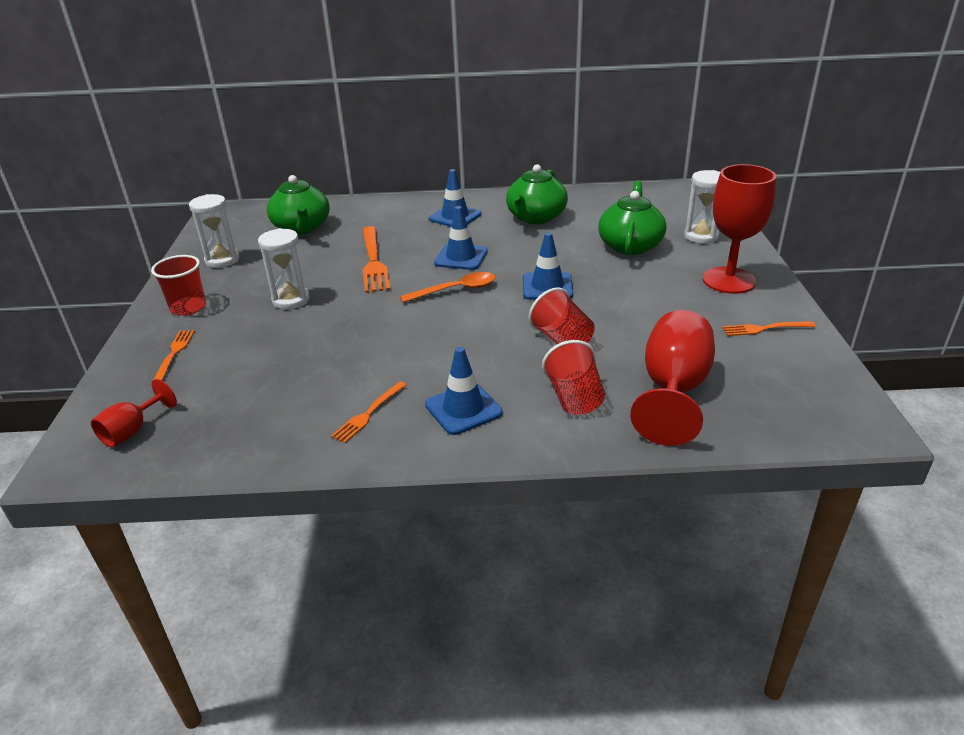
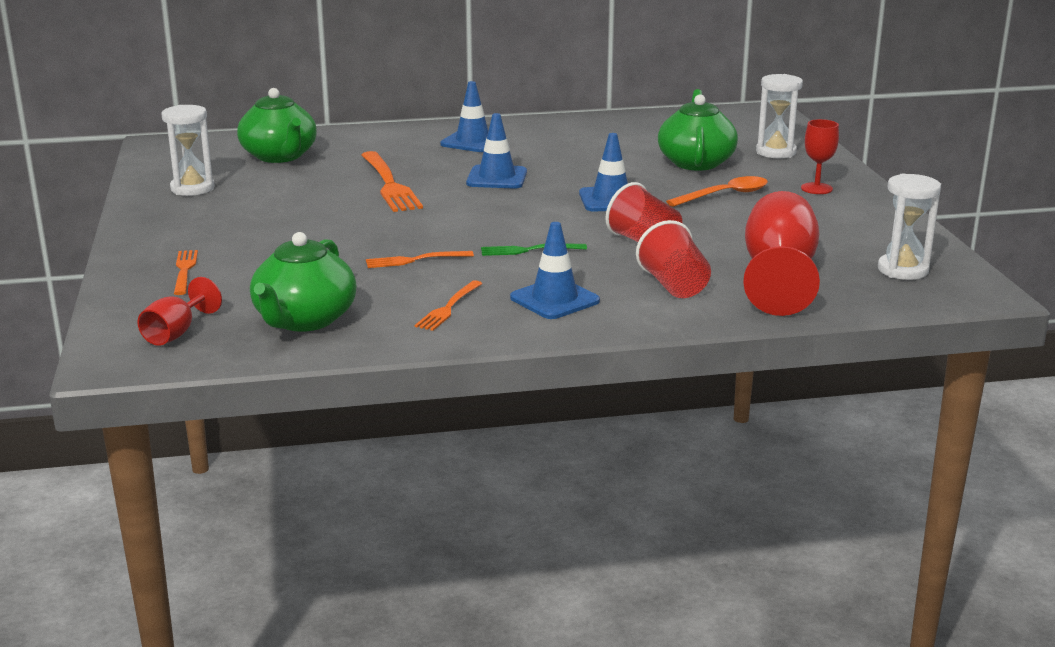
camera: 10 degrees left, 10 degrees down
(188, 307) = (176, 231): red cup -> none
(291, 300) = (304, 221): white hourglass -> white hourglass (903, 270)
(456, 290) = (503, 206): orange spoon -> orange spoon (725, 195)
(460, 344) = (529, 250): none -> green fork
(535, 217) = (573, 140): green teapot -> green teapot (304, 320)
(729, 280) = (816, 188): red goblet -> red goblet, size x0.52
(765, 328) = (864, 226): orange fork -> orange fork (415, 260)

